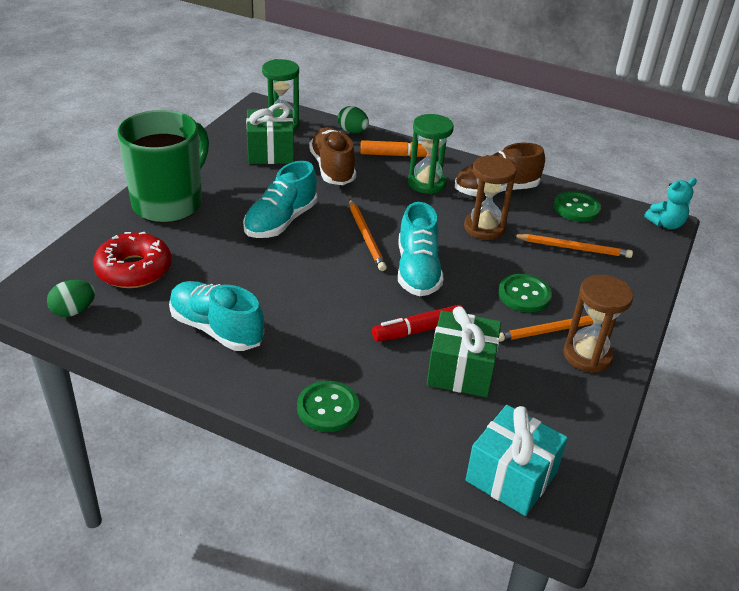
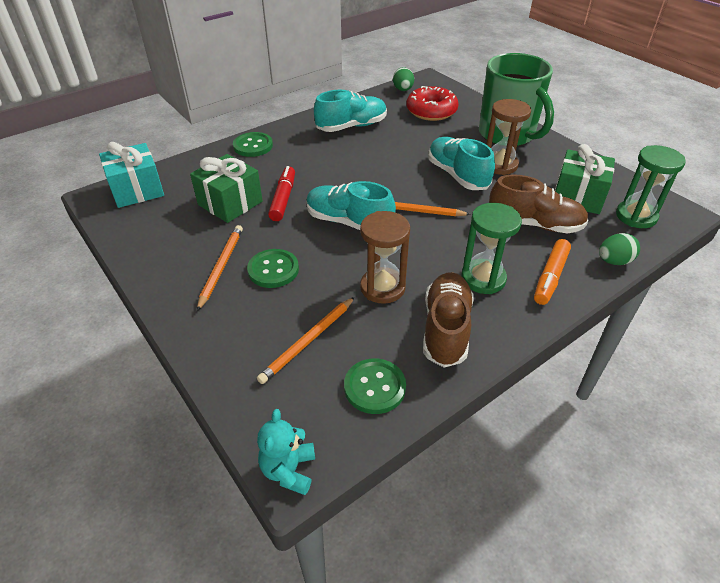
camera: 120 degrees right, 5 degrees up
(587, 355) = (180, 272): brown hourglass -> brown hourglass (500, 165)

